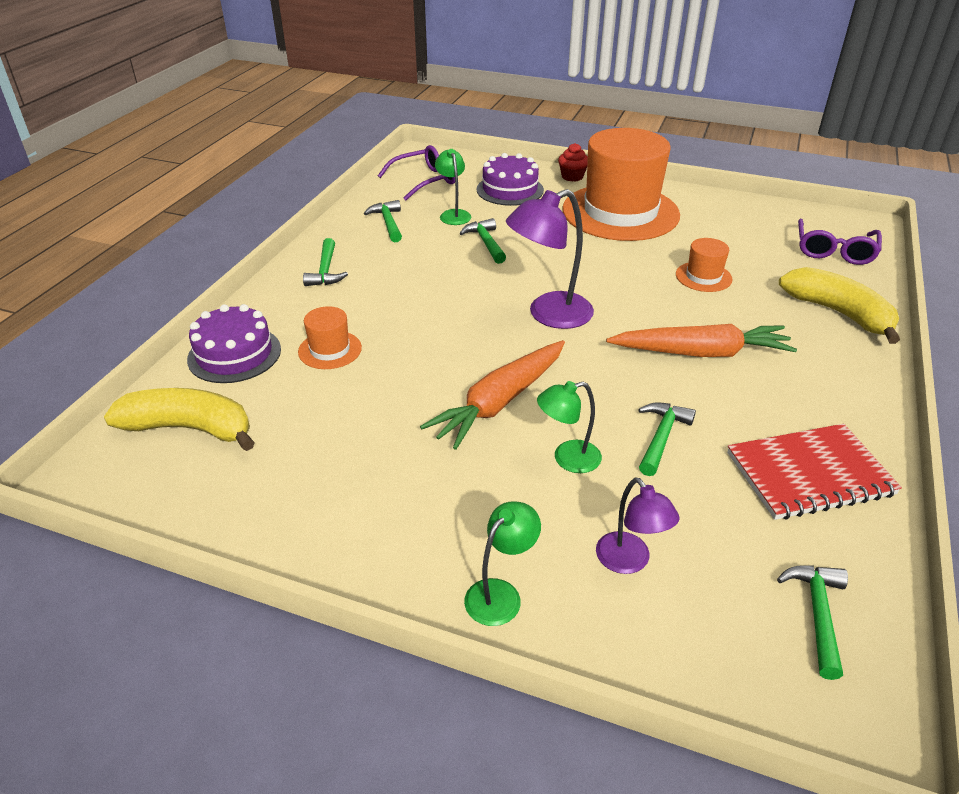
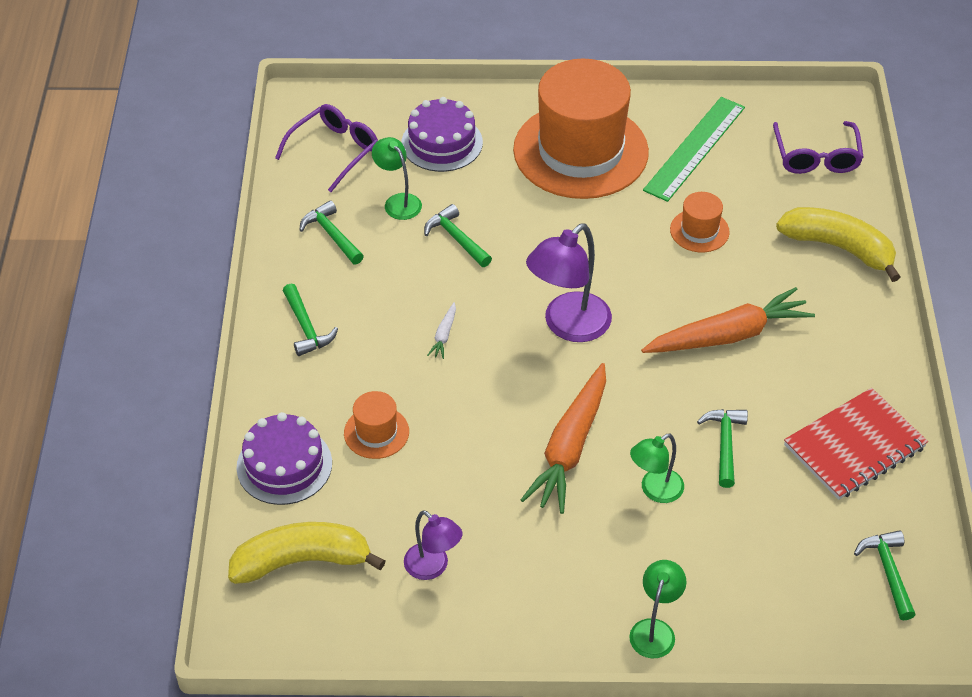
camera: 20 degrees left, 10 degrees up
(435, 298) = (444, 335): none -> white carrot
(572, 177) = (503, 101): red cupcake -> none
(629, 561) = (740, 572): purple lamp -> purple lamp (433, 567)
(721, 227) = (695, 148): none -> green ruler

